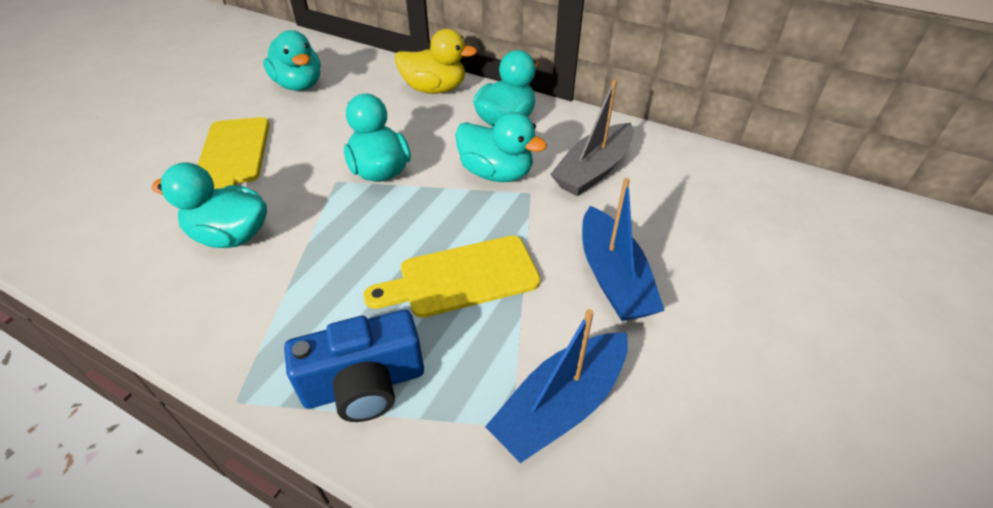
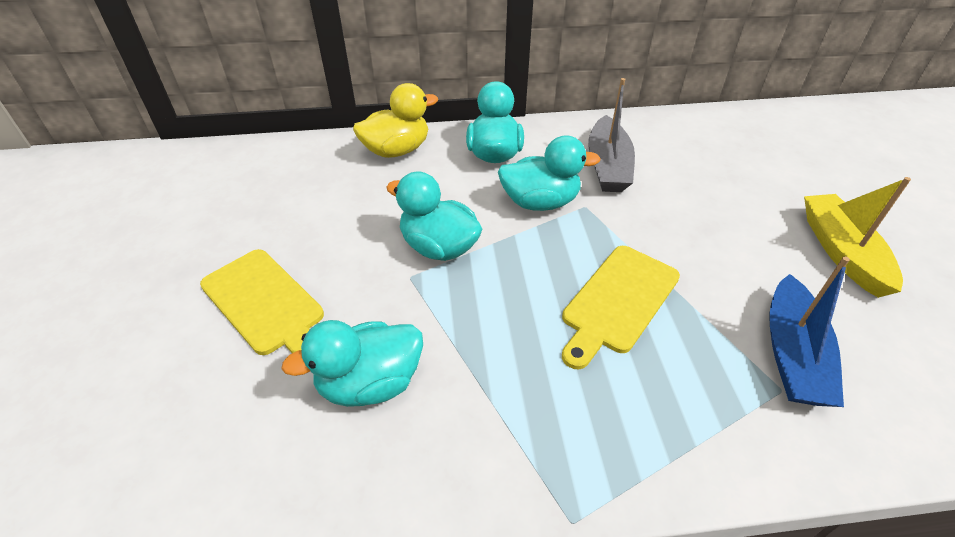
camera: 35 degrees left, 0 degrees up
(299, 85) = (248, 201): turquoise duck -> none
(364, 385) = (653, 433): blue camera -> none
(613, 277) = (715, 242): blue boat -> none
(741, 354) = (841, 252): none -> yellow boat

